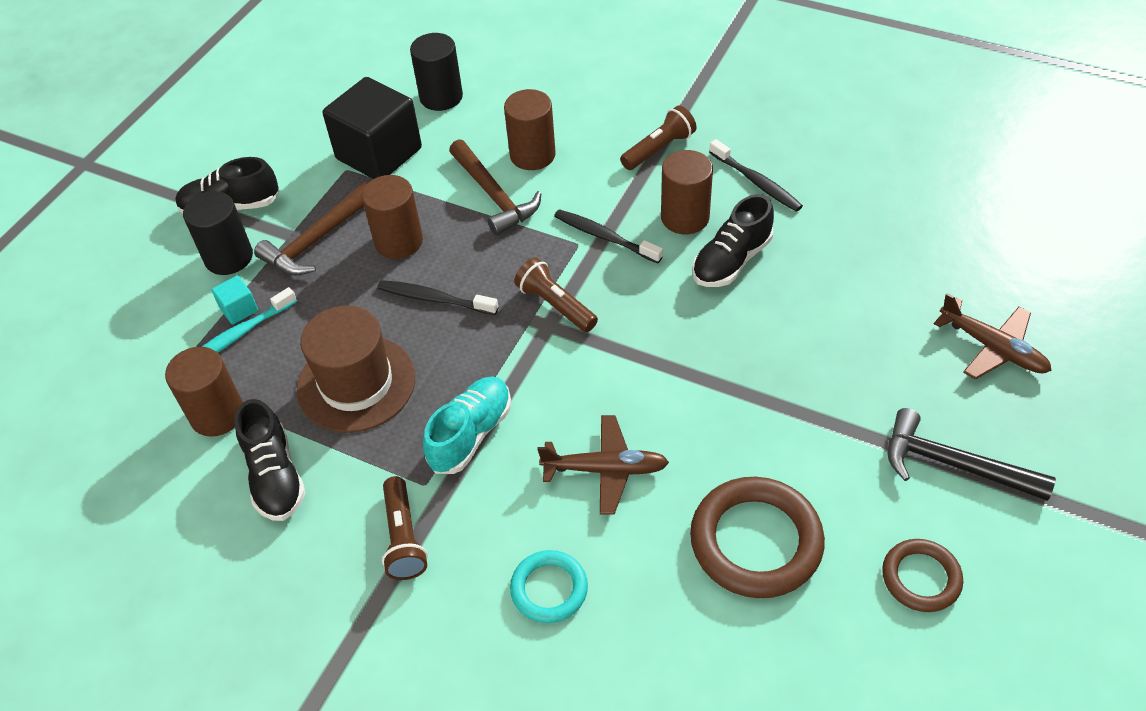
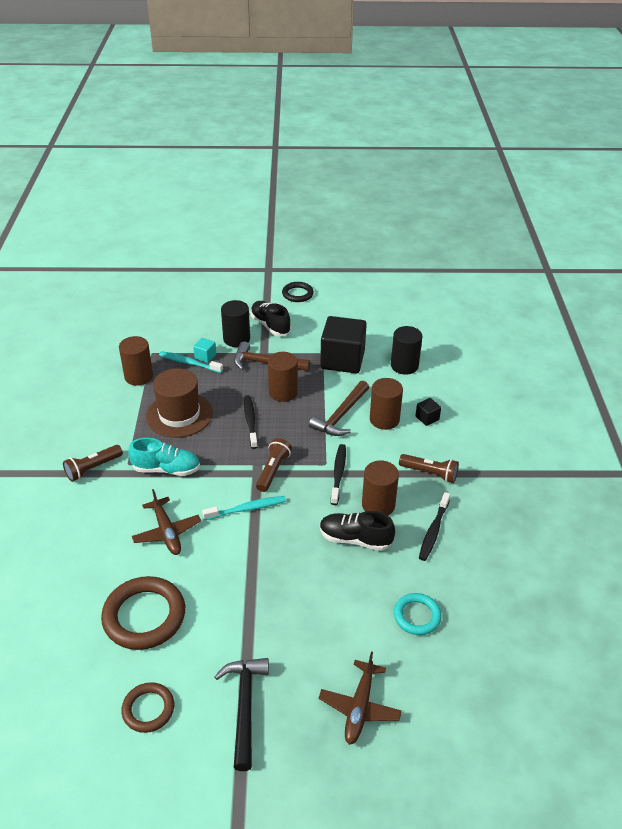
camera: 60 degrees right, 10 degrees down
(182, 150) = (297, 294): none -> black ring
(275, 476) = (111, 410): black shoe -> none
(549, 589) = (82, 535): turquoise ring -> turquoise ring (417, 616)
(558, 114) = (427, 418): none -> black cube
(613, 358) = (246, 509): none -> turquoise toothbrush

